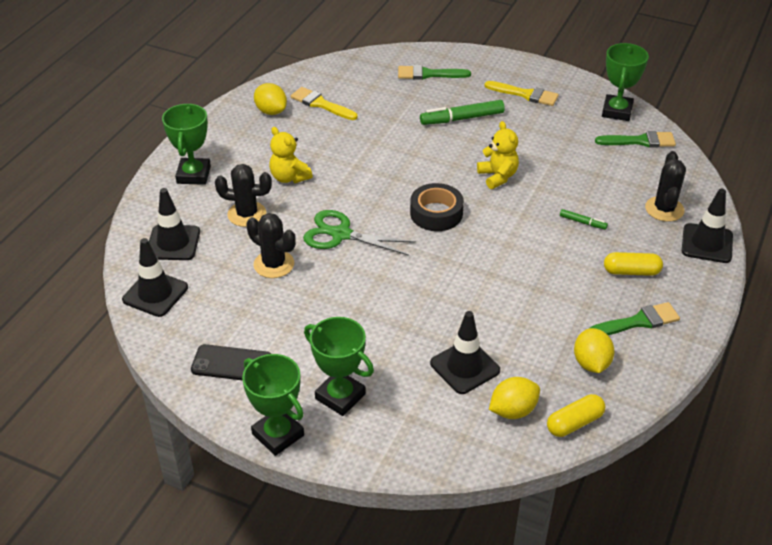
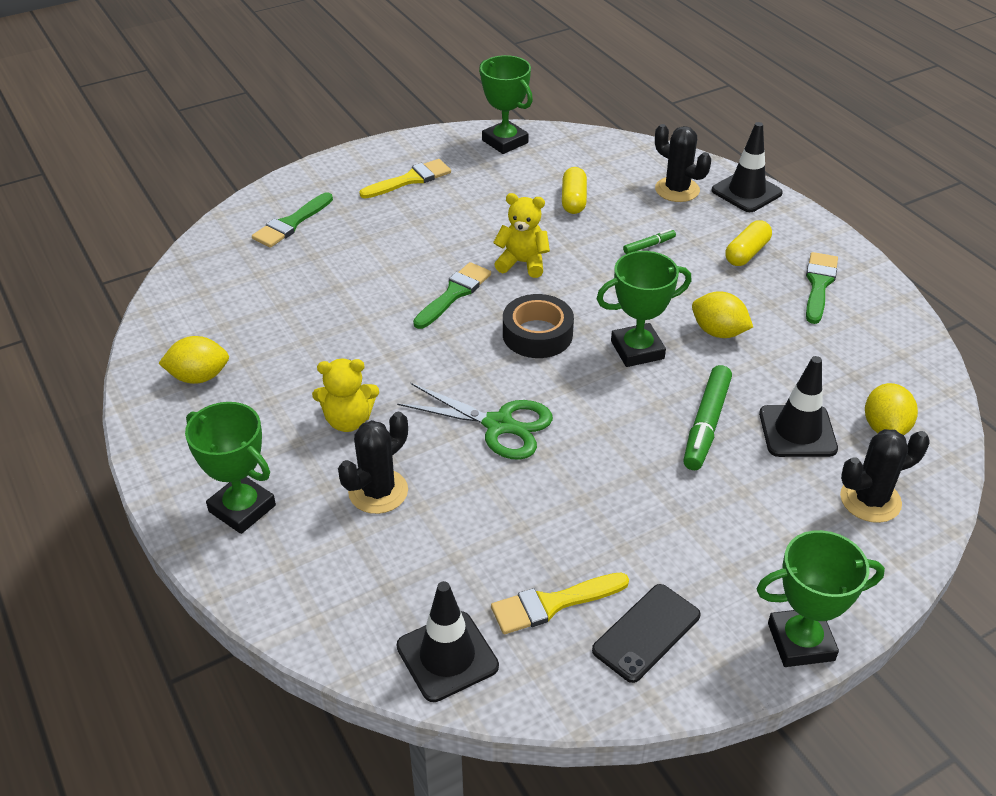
camera: 55 degrees left, 0 degrees up
(173, 243) = (361, 591): black traffic cone -> none
(274, 264) = (498, 509): black cactus -> black cactus (870, 500)
(321, 104) = (239, 329): yellow brush -> yellow brush (552, 604)
(340, 396) = (774, 554): green trophy -> green trophy (637, 350)
(341, 234) = (499, 425): green scissors -> green scissors turned 120 degrees counterclockwise
(462, 118) = (398, 239): green marker -> green marker (706, 424)
(574, 423) = (928, 394): yellow capsule -> yellow capsule (573, 200)
(591, 363) = (854, 342): yellow lemon -> yellow lemon (718, 332)
(640, 141) = (565, 152): green brush -> green brush (454, 294)

